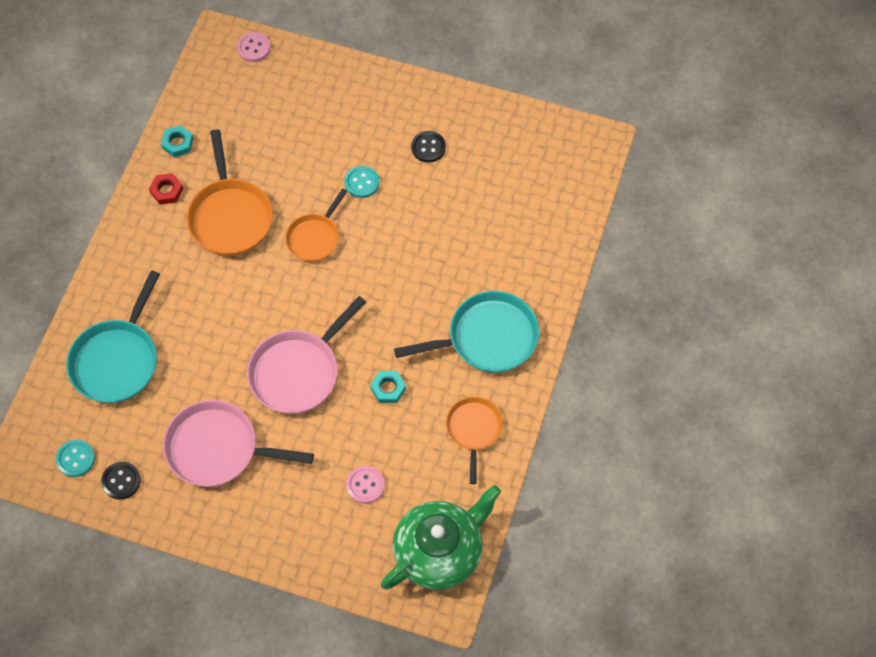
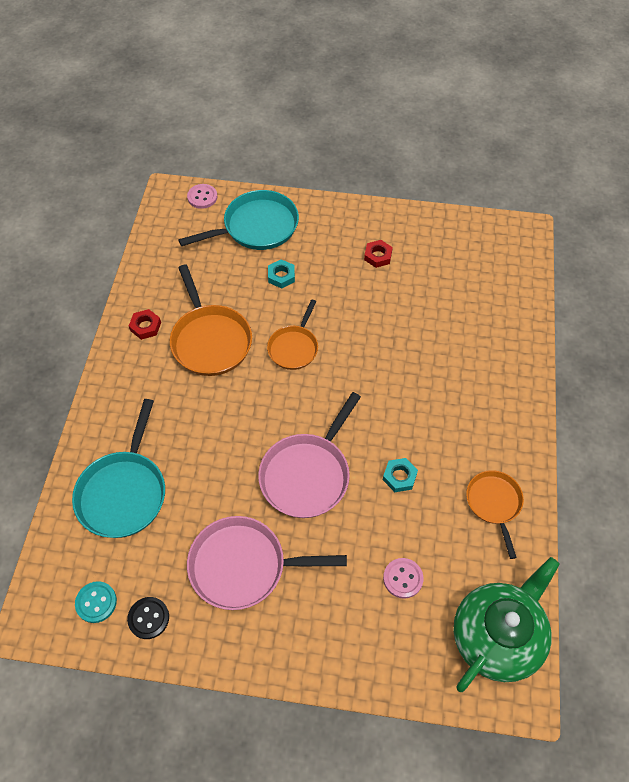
camera: 10 degrees left, 5 degrees down
(177, 143) = (148, 284): turquoise nut -> turquoise nut (281, 276)
(362, 182) = (326, 293): turquoise button -> none
(428, 147) = (378, 256): black button -> red nut
(487, 338) = (480, 413): turquoise pan -> turquoise pan (256, 227)

